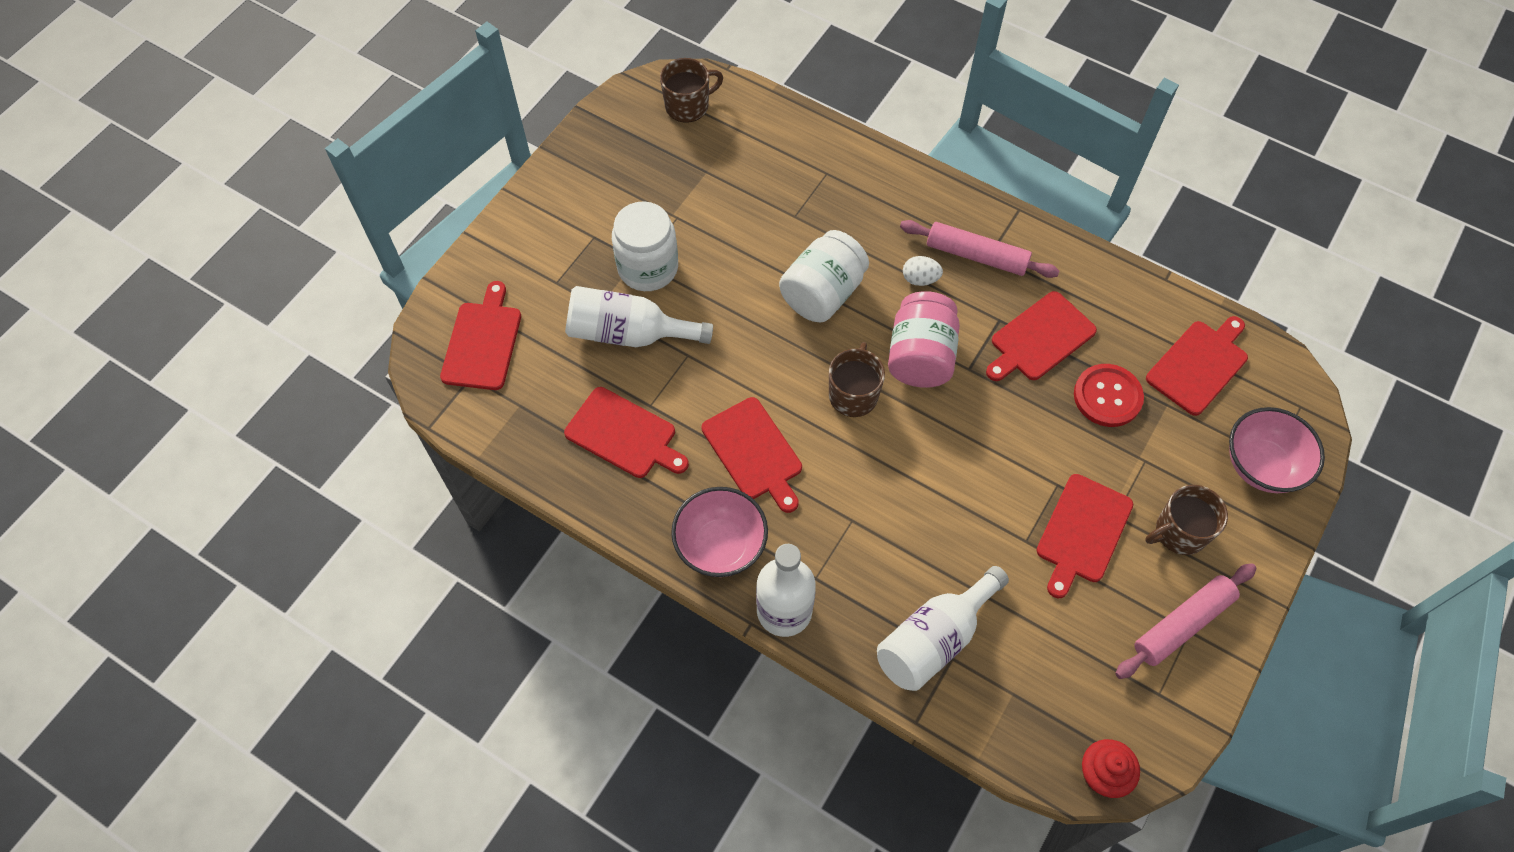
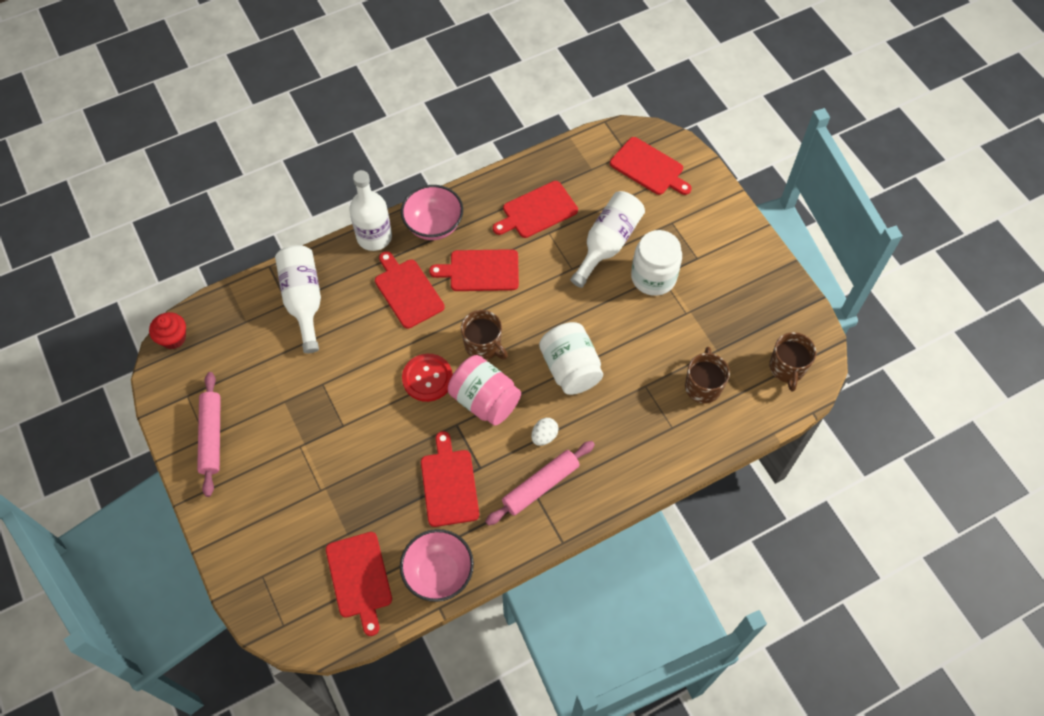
camera: 120 degrees right, 0 degrees up
(1082, 532) = (304, 419): red cutting board -> red cutting board (407, 291)
(1107, 396) = (379, 498): red button -> red button (427, 378)
(1179, 532) = (263, 476): brown mug -> brown mug (703, 386)
(1261, 466) = (264, 563): pink bowl -> pink bowl (439, 573)

